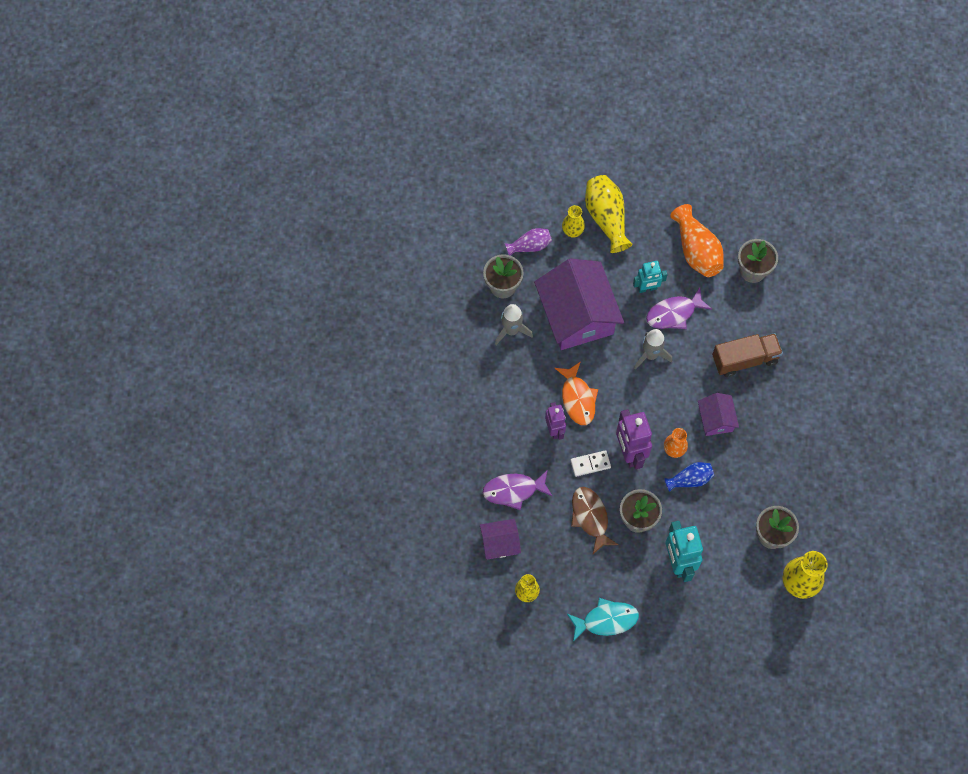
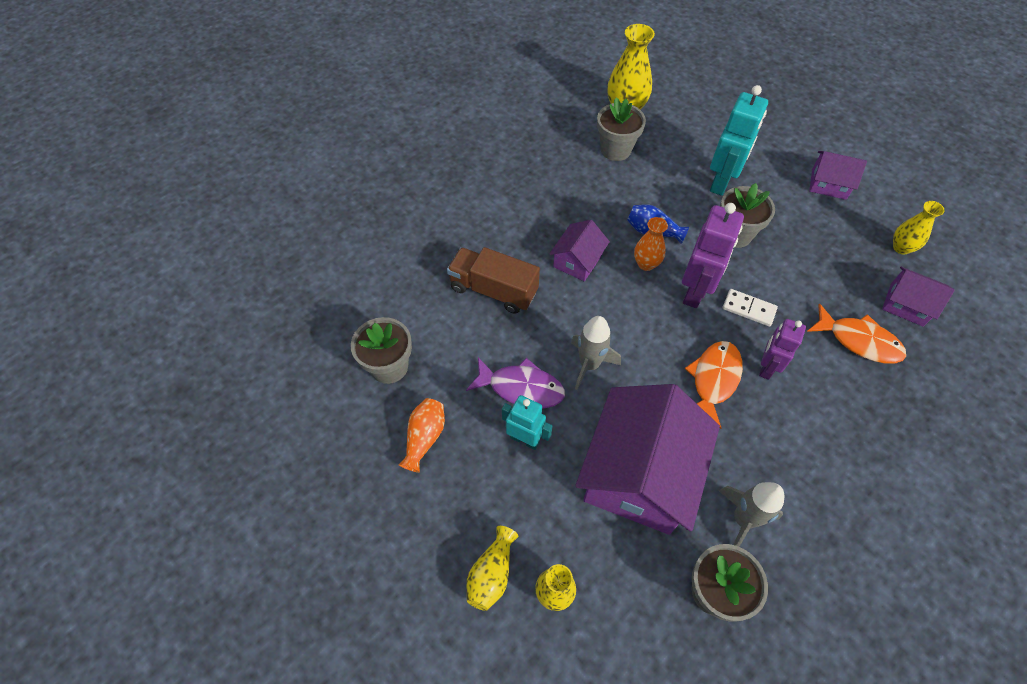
camera: 140 degrees left, 10 degrees down
(513, 490) = (859, 341): purple fish -> orange fish
(530, 246) = (631, 622): purple vase -> none
(590, 517) = (785, 265): brown fish -> none
(606, 218) = (491, 574): yellow vase -> yellow vase, size x0.60
(606, 620) = (828, 184): turquoise fish -> purple house
(696, 250) = (425, 437): orange vase -> orange vase, size x0.60

